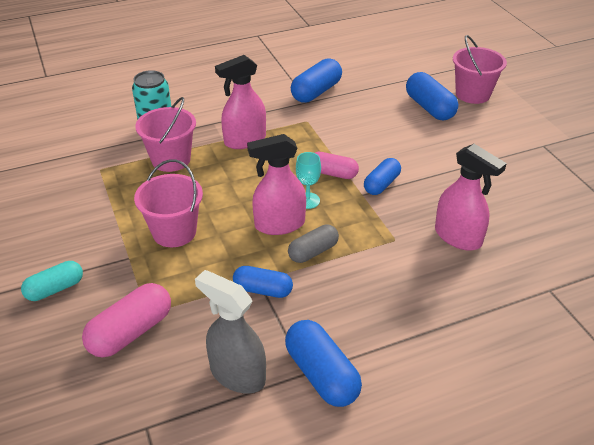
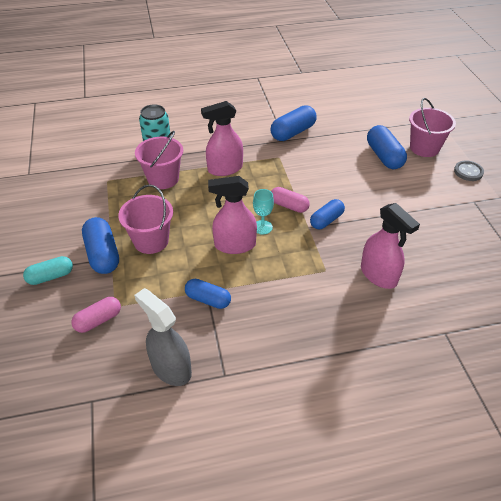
camera: 10 degrees right, 5 degrees up
(131, 332) = (98, 320): pink capsule -> pink capsule, size x0.67
(313, 252) = (256, 272): grey capsule -> none
(322, 374) = (237, 379): blue capsule -> blue capsule (103, 254)
(528, 115) = (468, 172): none -> grey button

